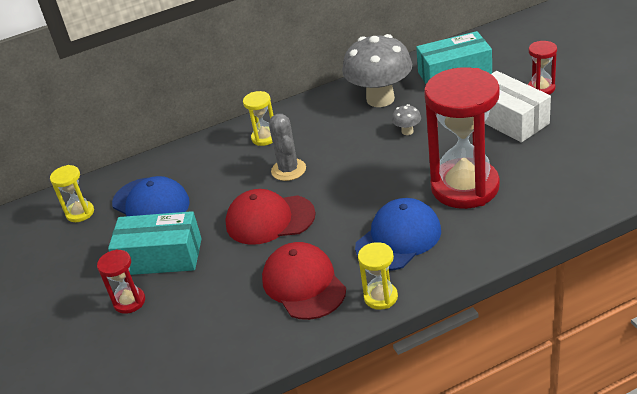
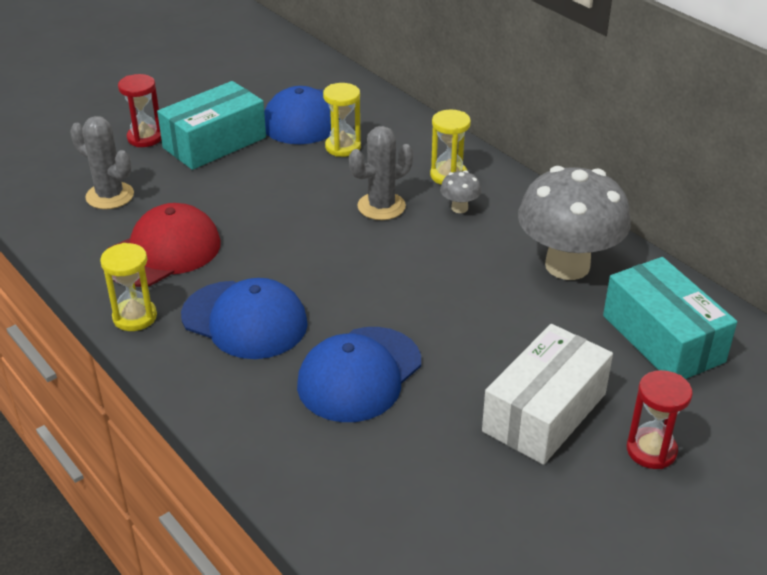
camera: 70 degrees right, 0 degrees up
(80, 213) = (288, 76): yellow hourglass -> yellow hourglass (343, 147)
(160, 257) = (214, 143): turquoise box -> turquoise box turned 60 degrees clockwise
(211, 321) = (110, 196): none -> grey cactus
(270, 219) = (280, 207): red cap -> none
(407, 131) = (488, 302): grey mushroom -> grey mushroom (459, 208)
(465, 187) = (359, 374): red hourglass -> blue cap

